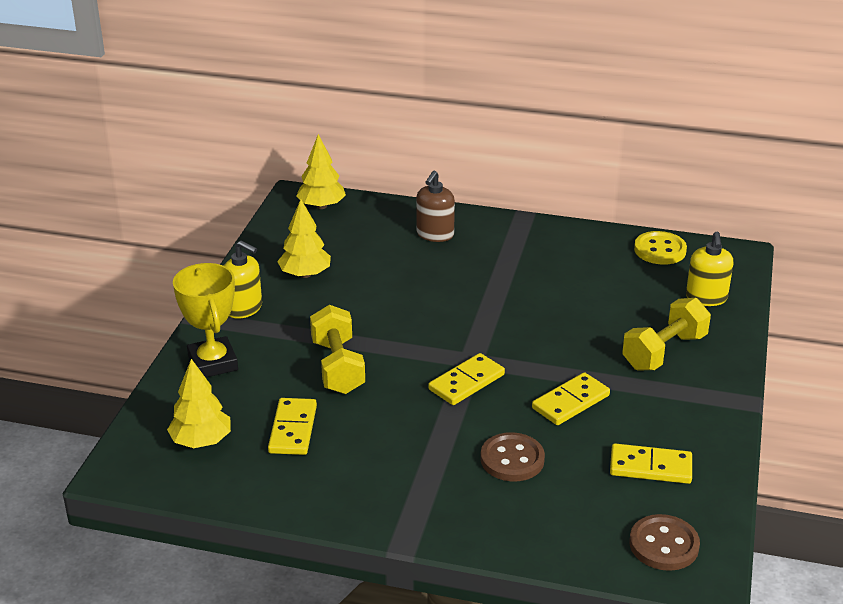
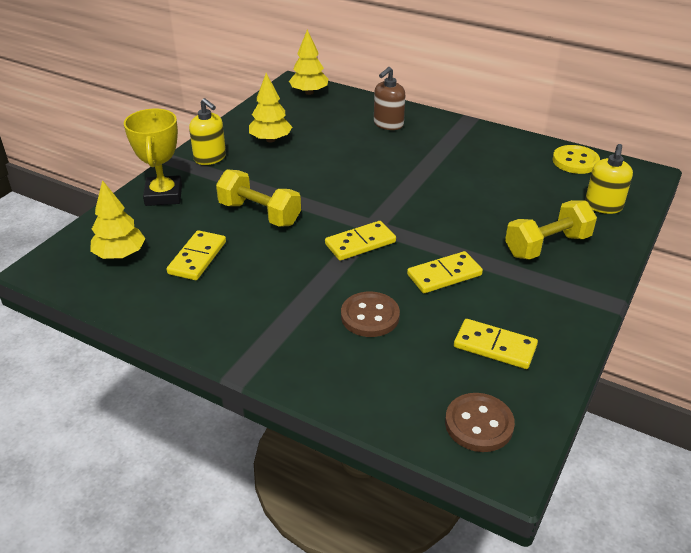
camera: 15 degrees right, 5 degrees up
(338, 367) = (259, 214): yellow dumbbell -> yellow dumbbell turned 60 degrees counterclockwise

